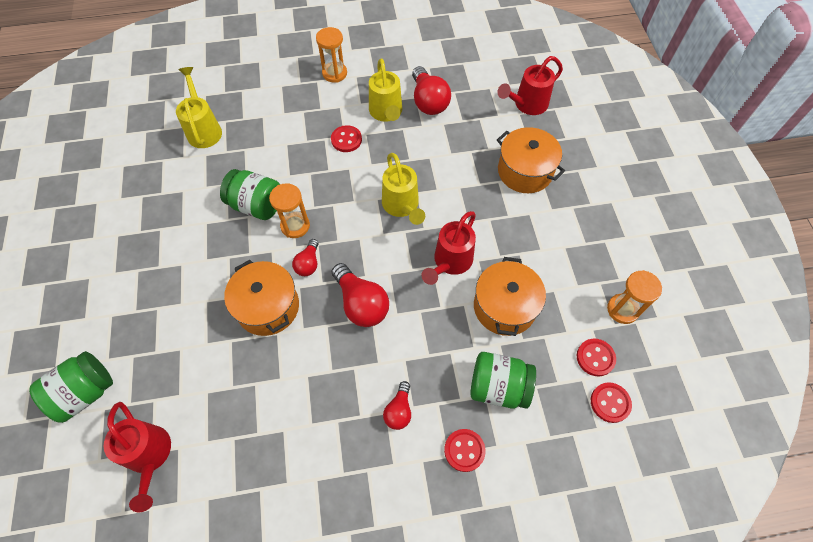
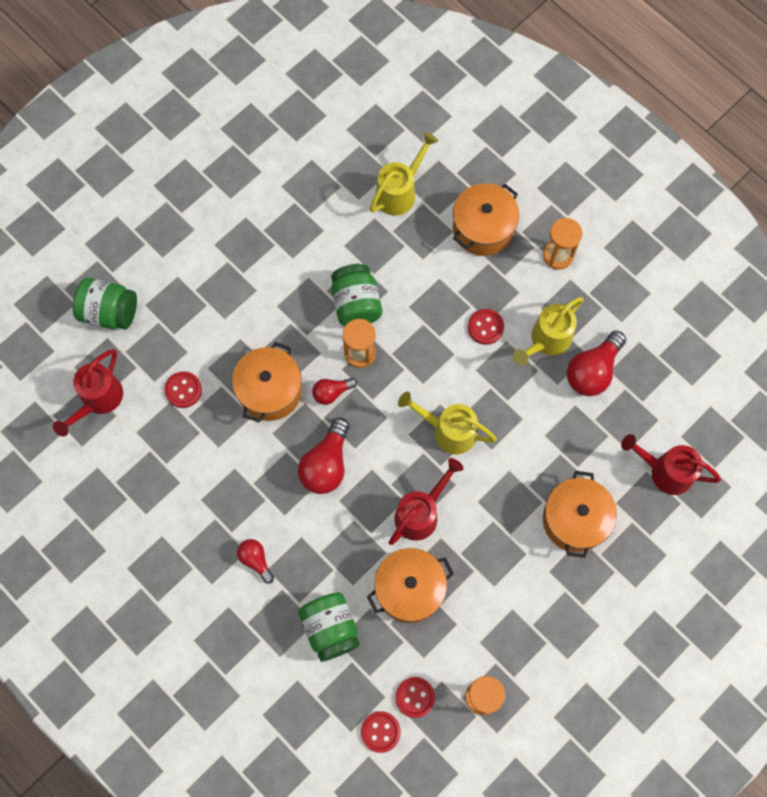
camera: 55 degrees right, 10 degrees up
(277, 100) = (483, 228): none -> orange pot
(399, 410) = (256, 560): red light bulb -> red light bulb turned 75 degrees clockwise
(402, 206) = (448, 431): yellow watering can -> yellow watering can turned 75 degrees clockwise
(450, 262) = (421, 513): red watering can -> red watering can turned 135 degrees clockwise
(464, 450) = (258, 633): red button -> red button (183, 390)

